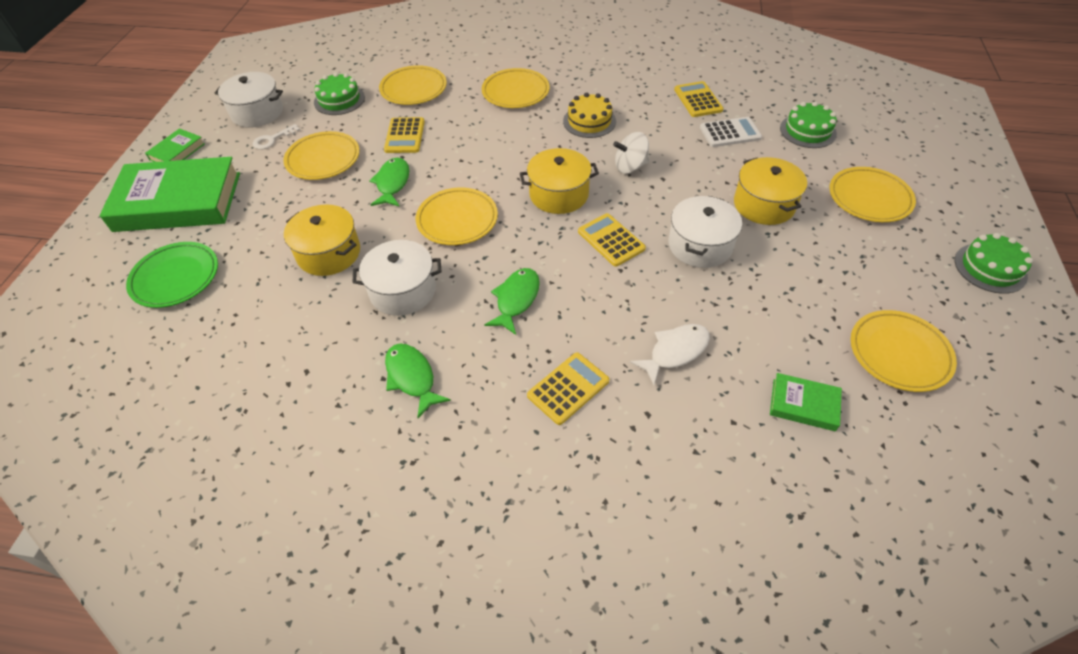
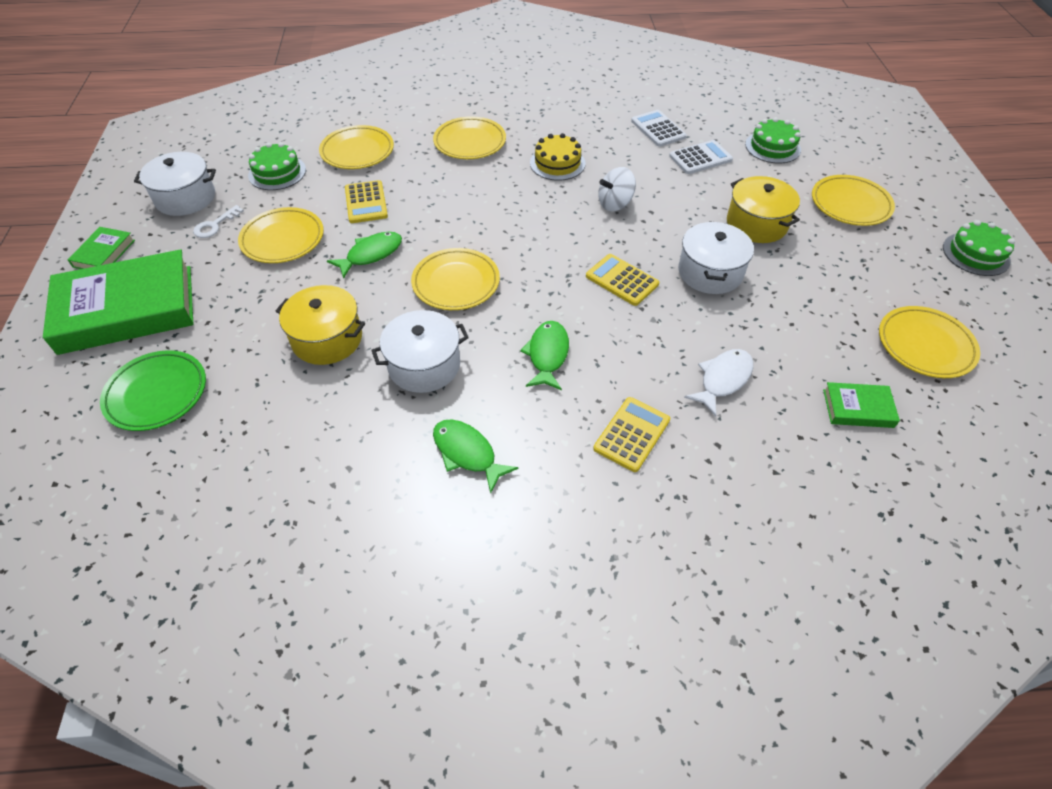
camera: 15 degrees left, 0 degrees up
(392, 183) = (371, 254): green fish -> green fish turned 60 degrees clockwise
(559, 194) = (553, 242): yellow pot -> none
(698, 100) = (658, 129): yellow calculator -> white calculator

